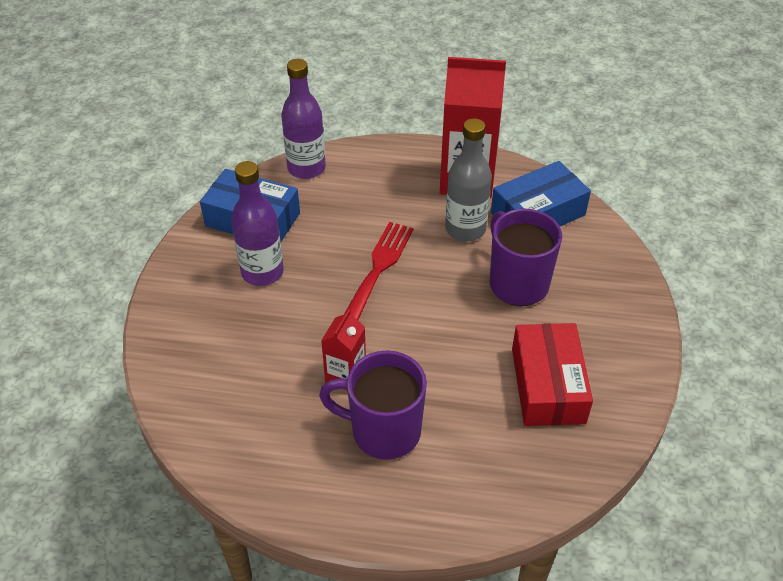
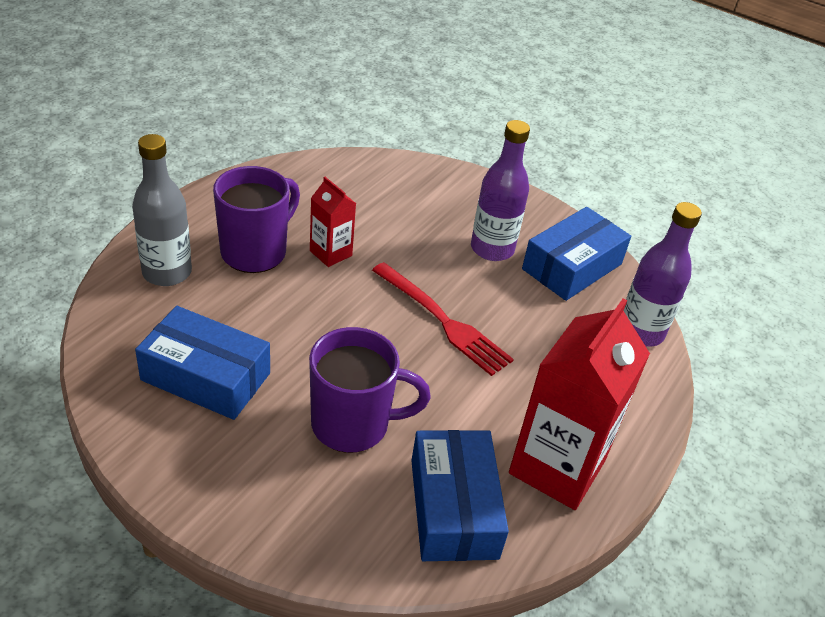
camera: 110 degrees right, 5 degrees down
(465, 229) = (466, 421): grey bottle -> grey bottle (167, 272)
(548, 385) = (206, 376): red box -> blue box

